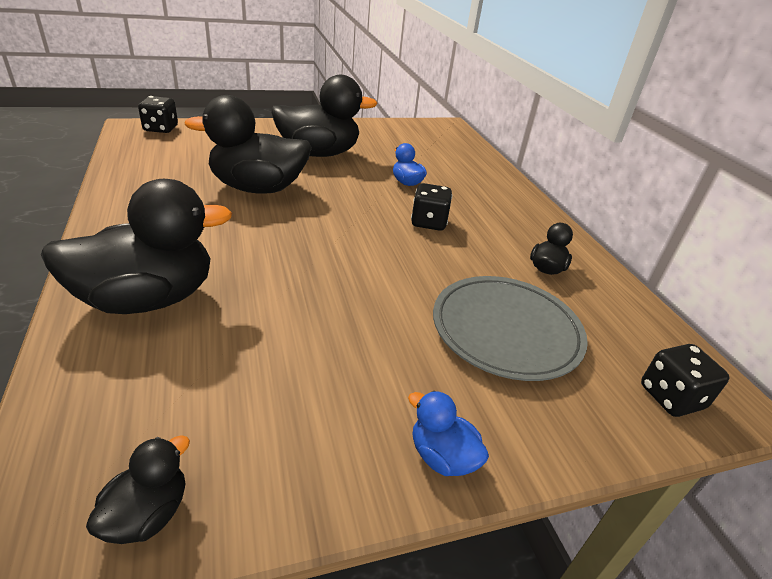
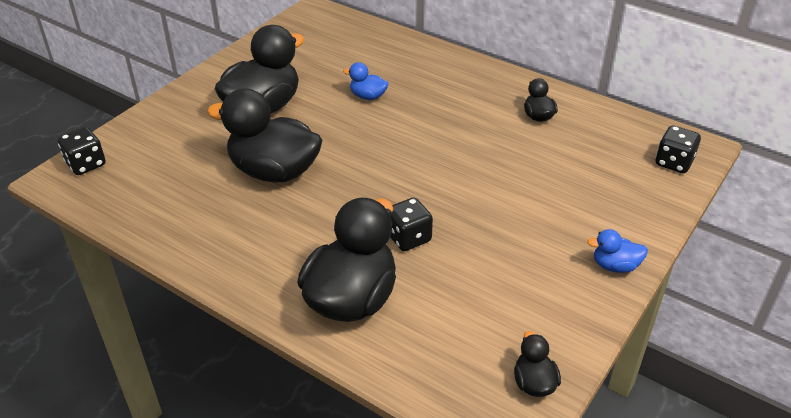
camera: 35 degrees left, 5 degrees up
(258, 188) = (274, 171): black duck -> black duck turned 60 degrees clockwise
(428, 222) = (429, 125): black dice -> black dice (408, 238)
(506, 331) = (565, 177): grey plate -> none

